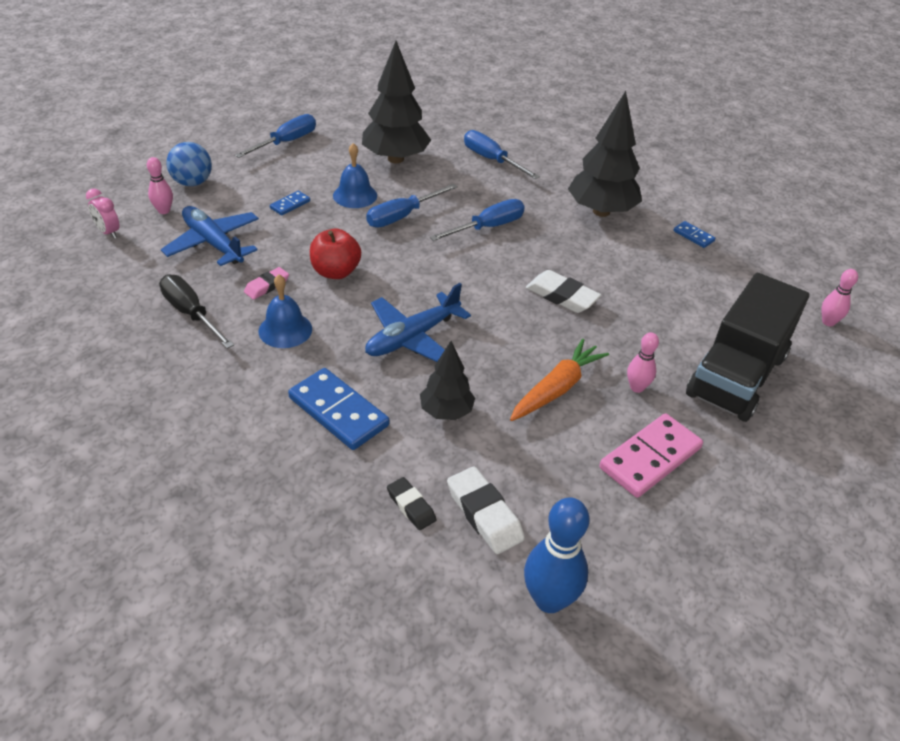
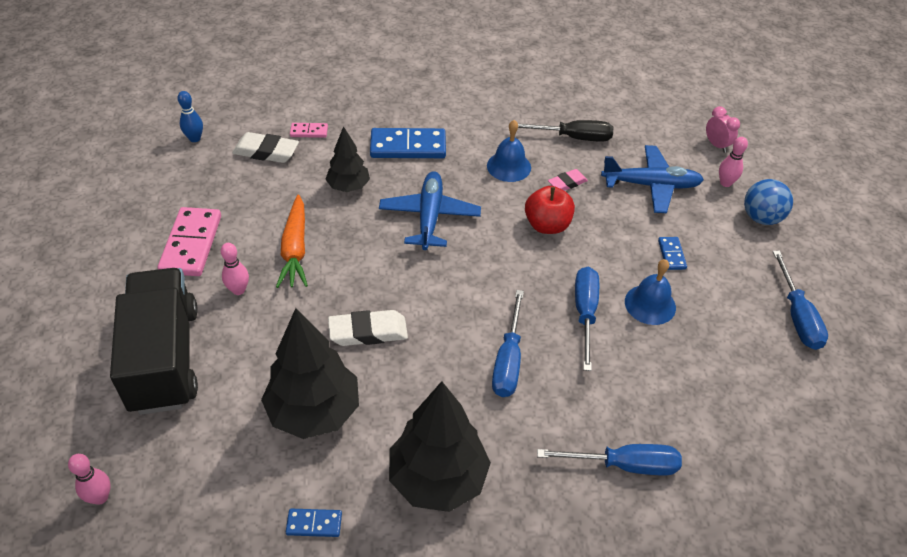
camera: 135 degrees right, 5 degrees up
(108, 232) = (716, 145): pink clock -> pink clock turned 60 degrees clockwise
(267, 286) = (567, 183): pink eraser -> pink eraser turned 60 degrees clockwise
(395, 159) = (695, 380): black tree -> black tree (314, 412)
(411, 506) = (309, 131): black eraser -> pink domino
(549, 600) = (195, 138): blue bowling pin -> blue bowling pin, size x0.57

